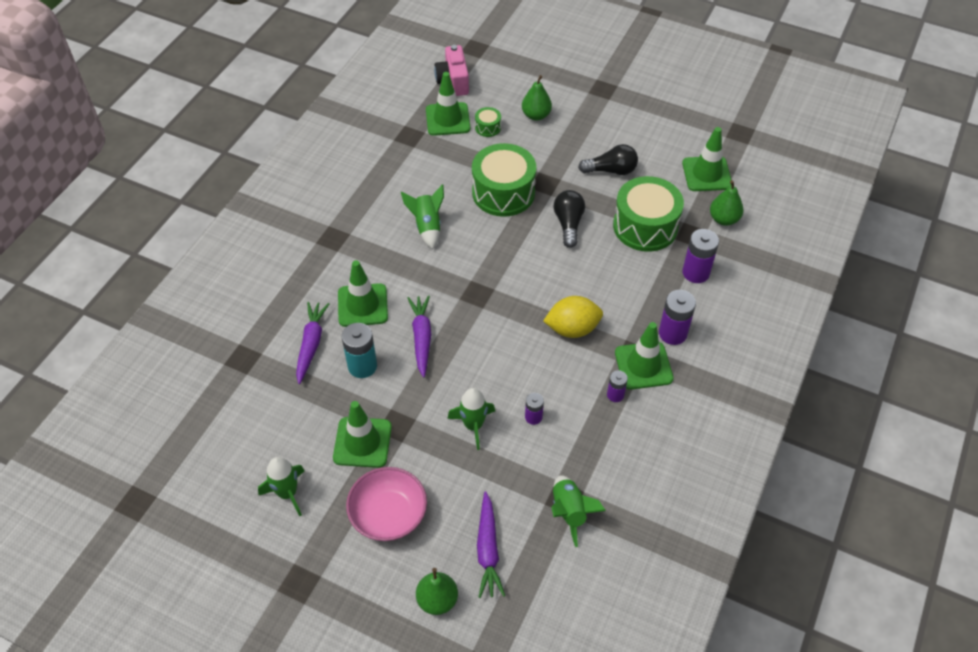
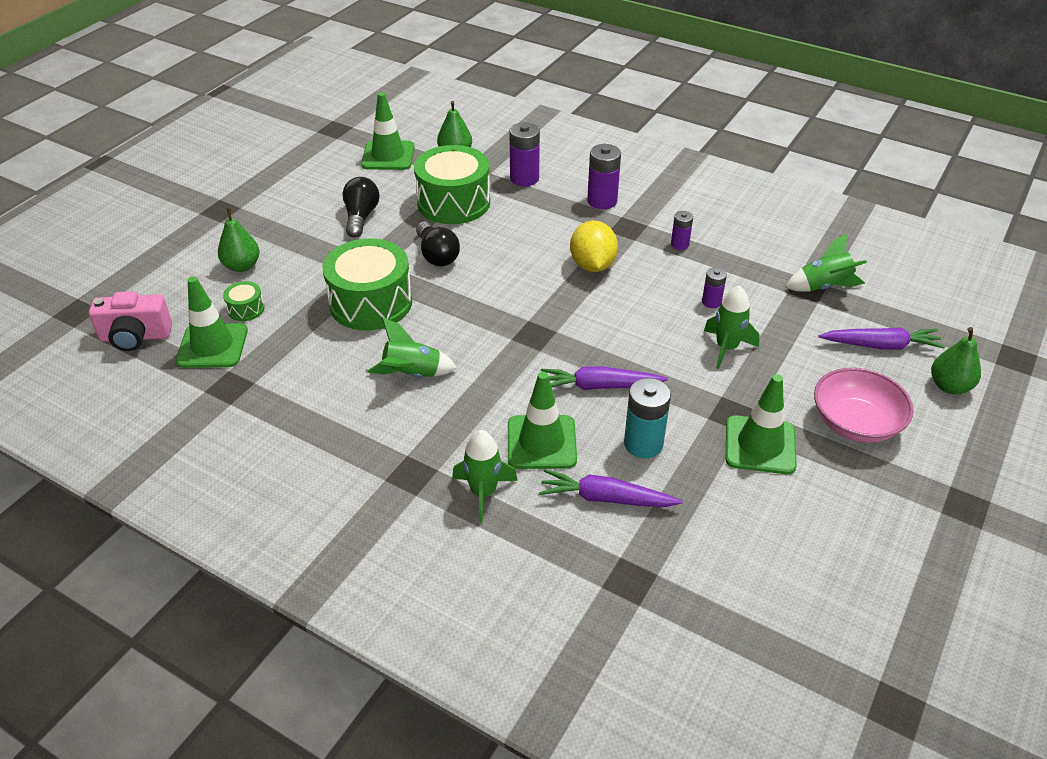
camera: 85 degrees left, 10 degrees down
(287, 493) = (845, 520): green rocket -> green rocket (483, 493)
(568, 224) = (437, 255): black light bulb -> black light bulb turned 120 degrees counterclockwise
(643, 365) = (642, 223): green traffic cone -> none

